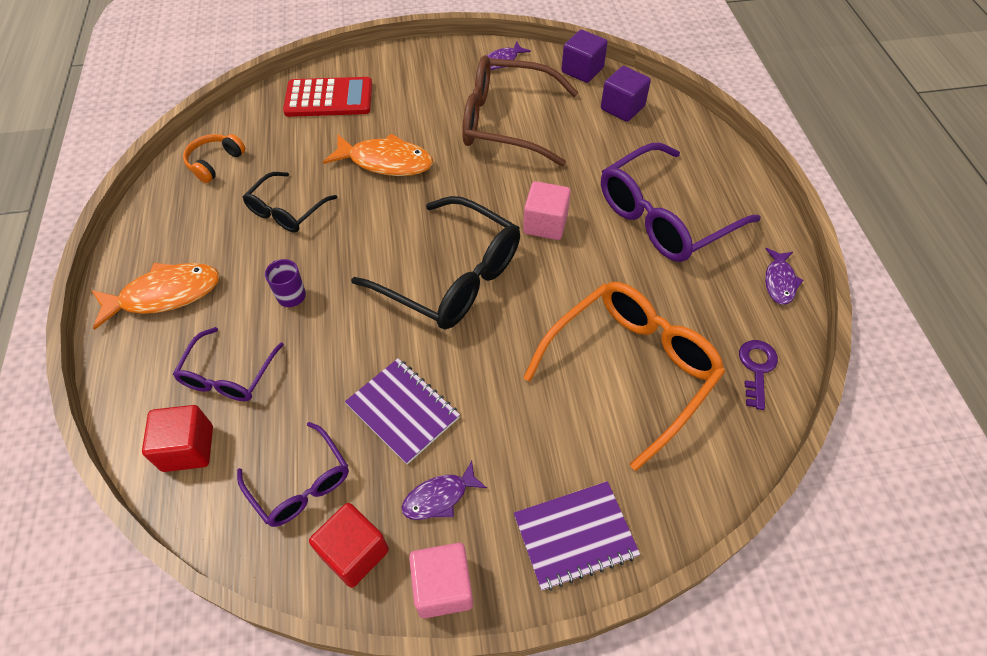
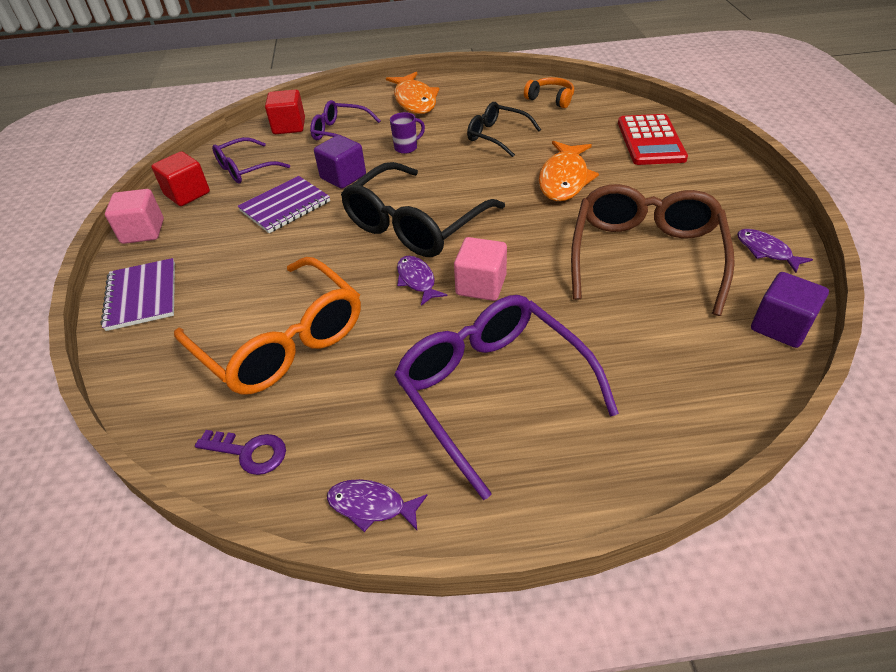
camera: 95 degrees right, 10 degrees down
(439, 497) = (208, 227): purple fish -> purple fish (417, 280)
(622, 108) = (707, 365): purple cube -> purple cube (343, 177)

